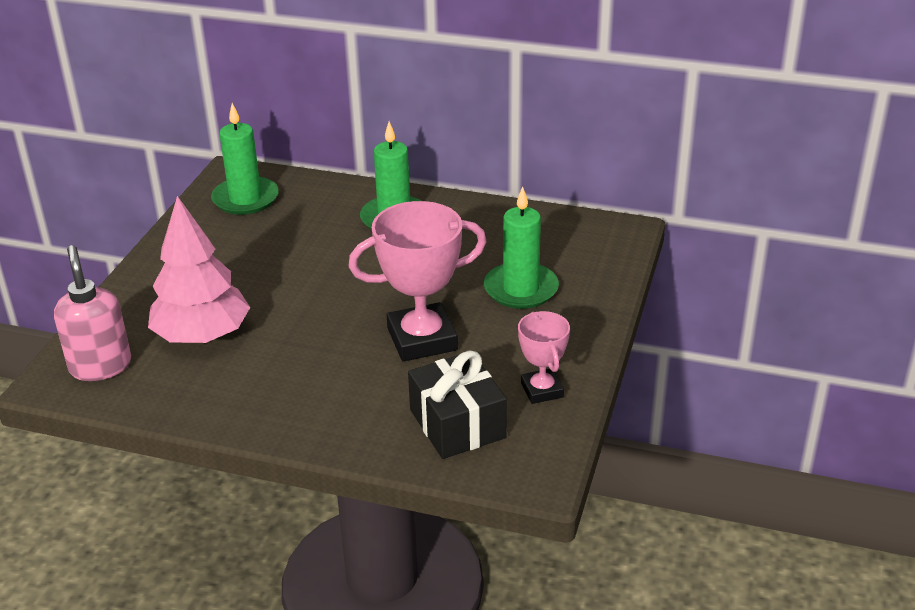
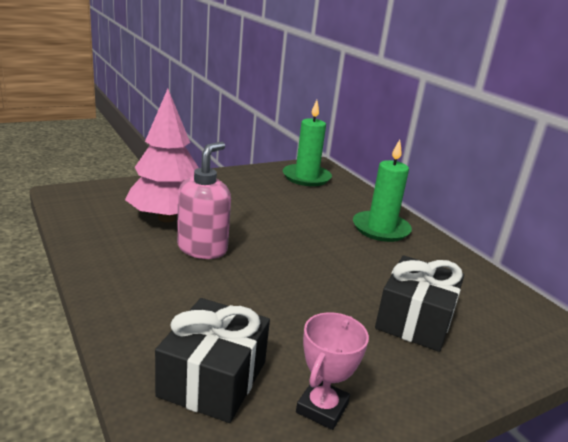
camera: 40 degrees right, 10 degrees down
(100, 366) = (97, 200): pink soap dispenser -> pink soap dispenser (202, 249)
(422, 339) = (286, 302): pink trophy -> none
(521, 289) = (415, 320): green candle -> black gift

